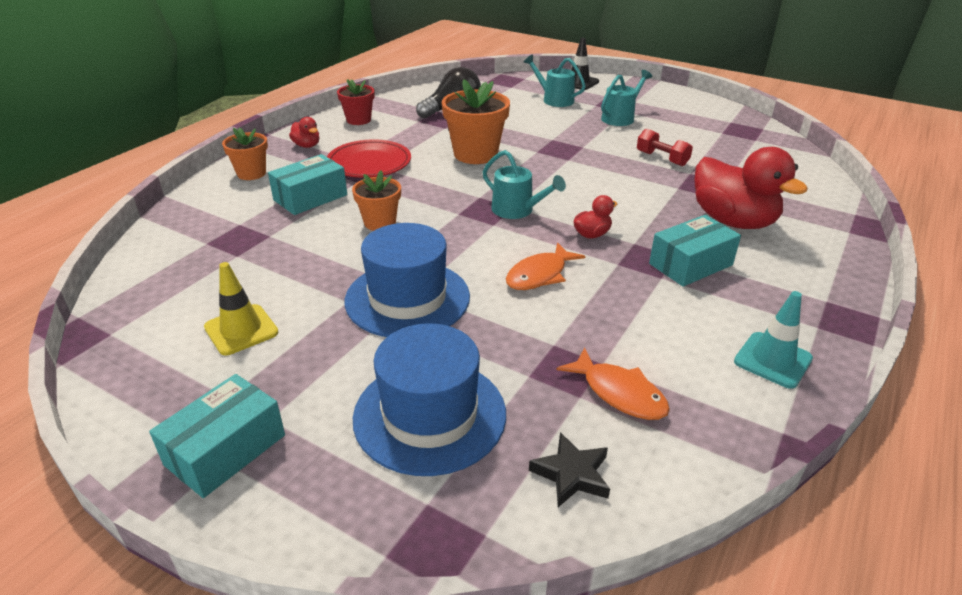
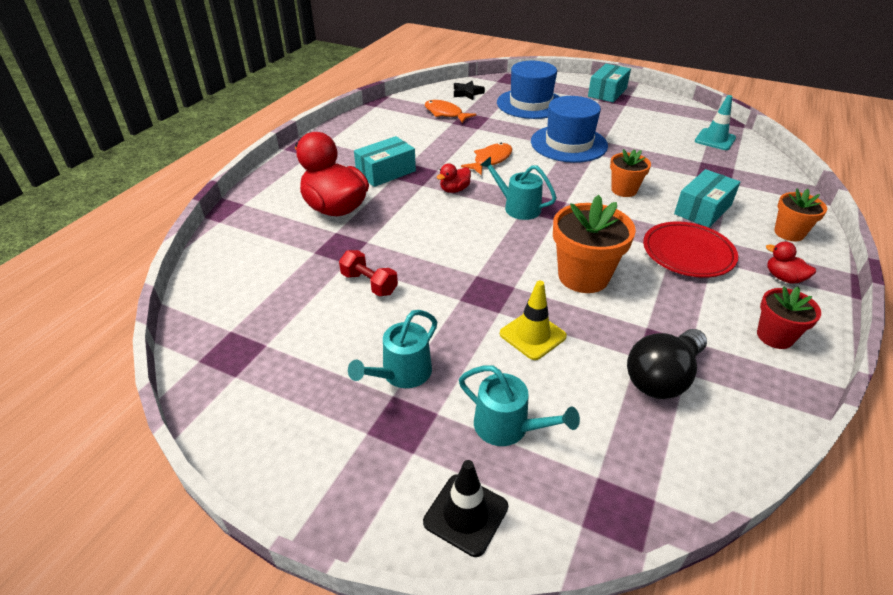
camera: 175 degrees right, 5 degrees up
(241, 330) = (648, 126): yellow traffic cone -> yellow traffic cone (532, 335)
(772, 360) = (363, 128): turquoise traffic cone -> turquoise traffic cone (715, 140)

